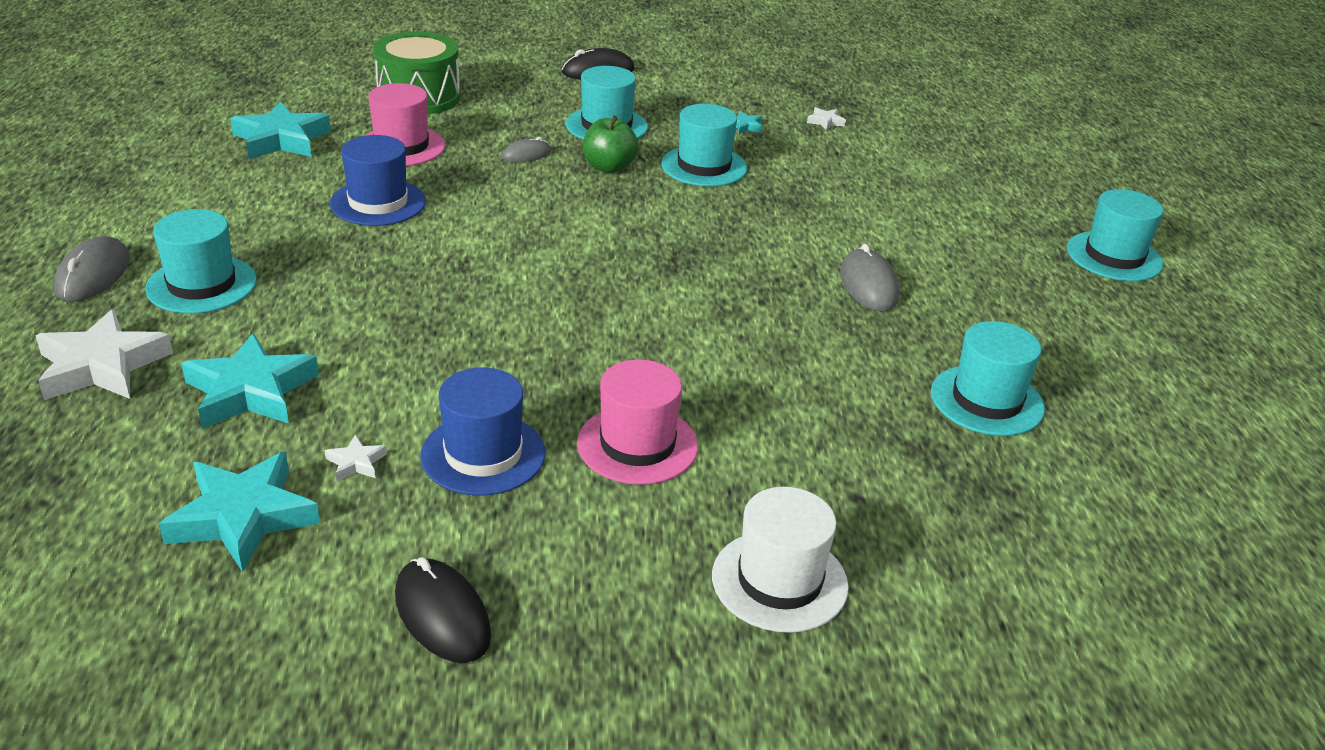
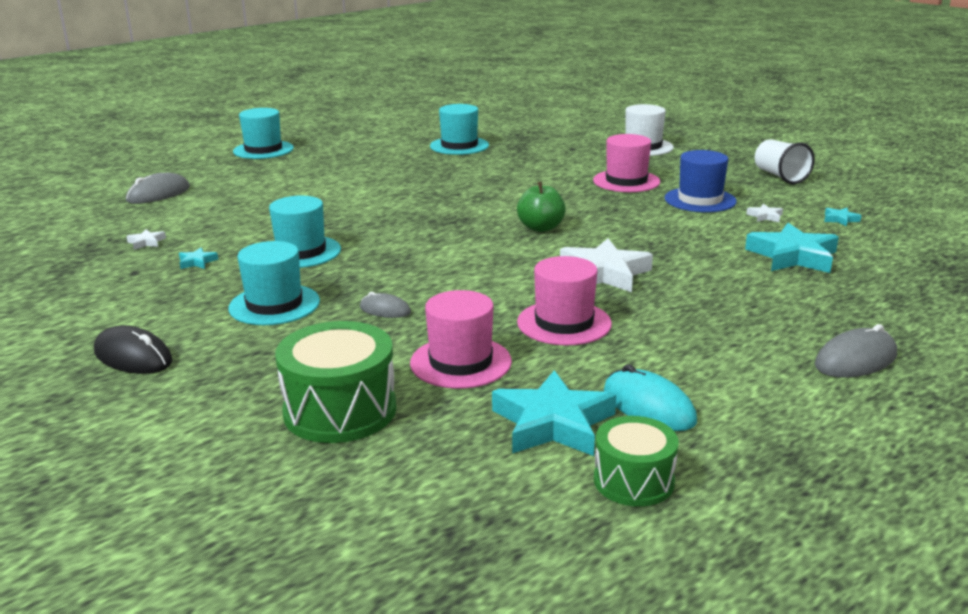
camera: 125 degrees left, 10 degrees down
(102, 366) = (881, 299): white star -> white star (604, 273)
(193, 133) = (633, 481): none -> green drum
(201, 284) = (772, 320): turquoise hat -> none
(231, 172) = (648, 406): none -> turquoise mouse
(243, 517) = (840, 219): turquoise star -> turquoise star, size x0.43
(378, 202) = (564, 323): blue hat -> pink hat
(442, 615) = (780, 176): black mouse -> white cup
(609, 167) = (356, 277): green apple -> green apple (540, 228)
(868, 285) = (394, 180): grey mouse -> grey mouse (158, 194)

